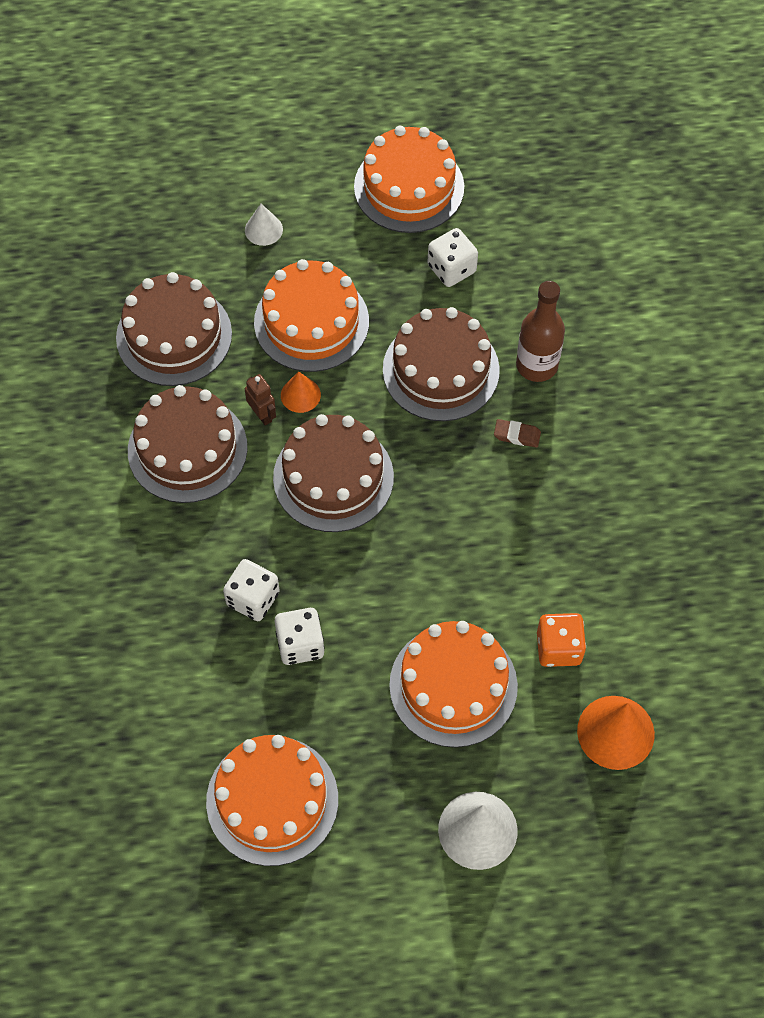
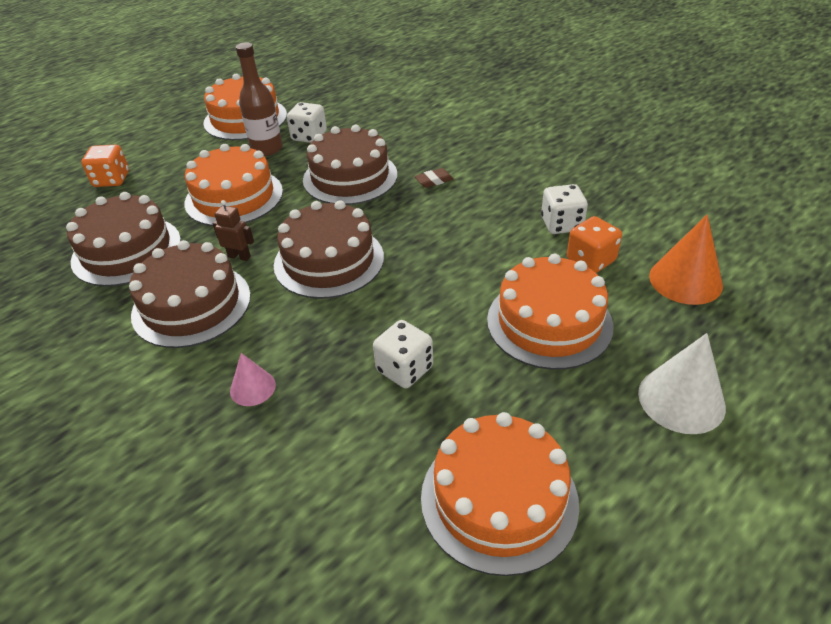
camera: 35 degrees left, 20 degrees down
(178, 577) = (252, 388): none -> pink cone
(216, 209) = (112, 180): none -> orange dice
(253, 599) = (334, 364): white dice -> white dice (561, 224)
(263, 229) = (157, 174): white cone -> none
(300, 395) = (260, 233): orange cone -> none
(536, 365) = (409, 148): brown bottle -> brown bottle (267, 149)

